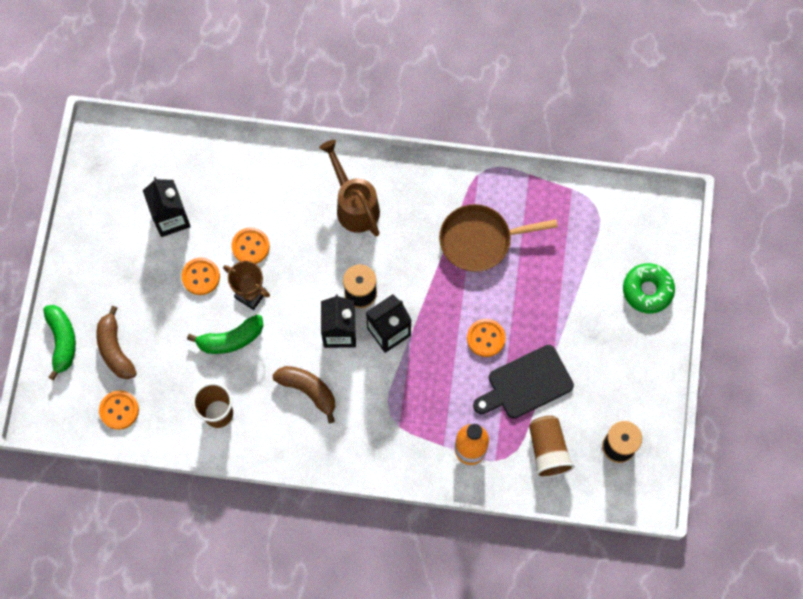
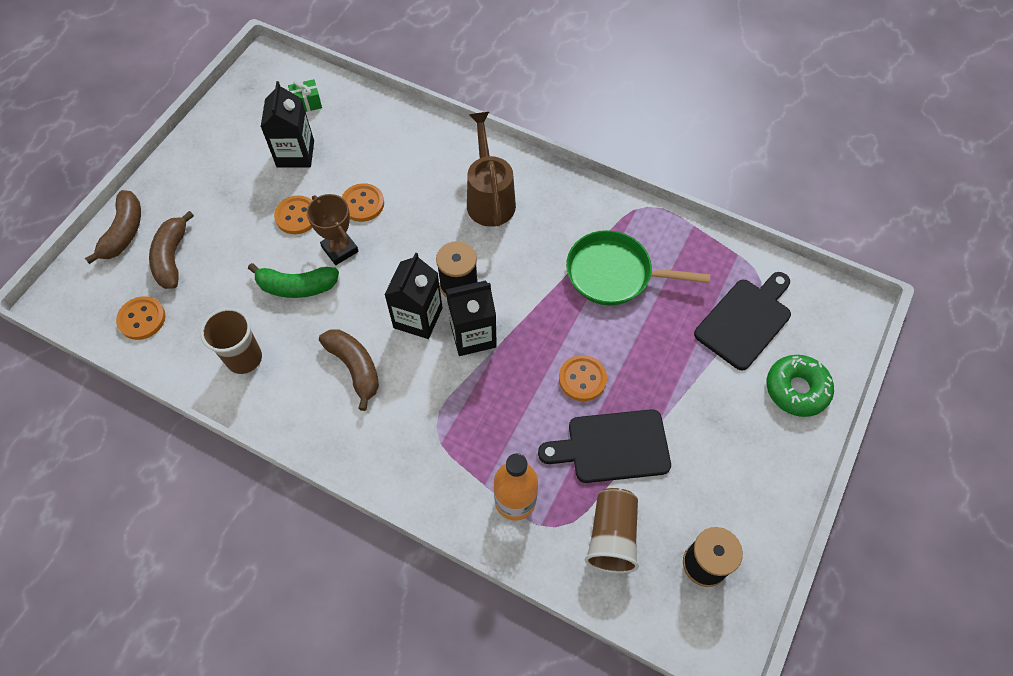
camera: 20 degrees right, 10 degrees down
(62, 341) = (124, 232): green banana -> brown banana
(157, 164) = (307, 103): none -> green gift
(480, 240) = (614, 274): brown pan -> green pan
(594, 246) = (745, 320): none -> black cutting board

